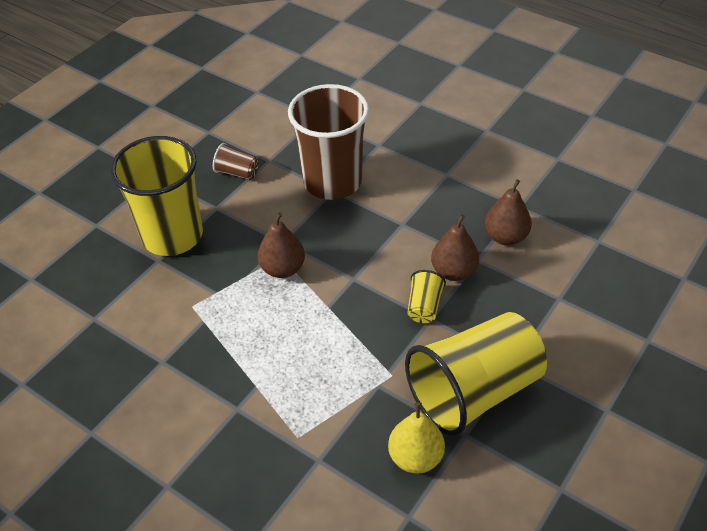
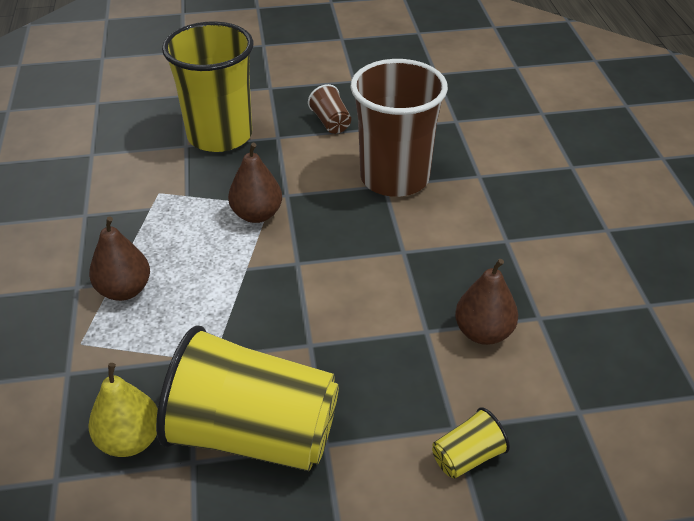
camera: 45 degrees right, 5 degrees down
(424, 306) = (319, 330): yellow cup -> yellow cup (467, 457)
(453, 272) = (388, 323): brown pear -> brown pear (124, 290)

